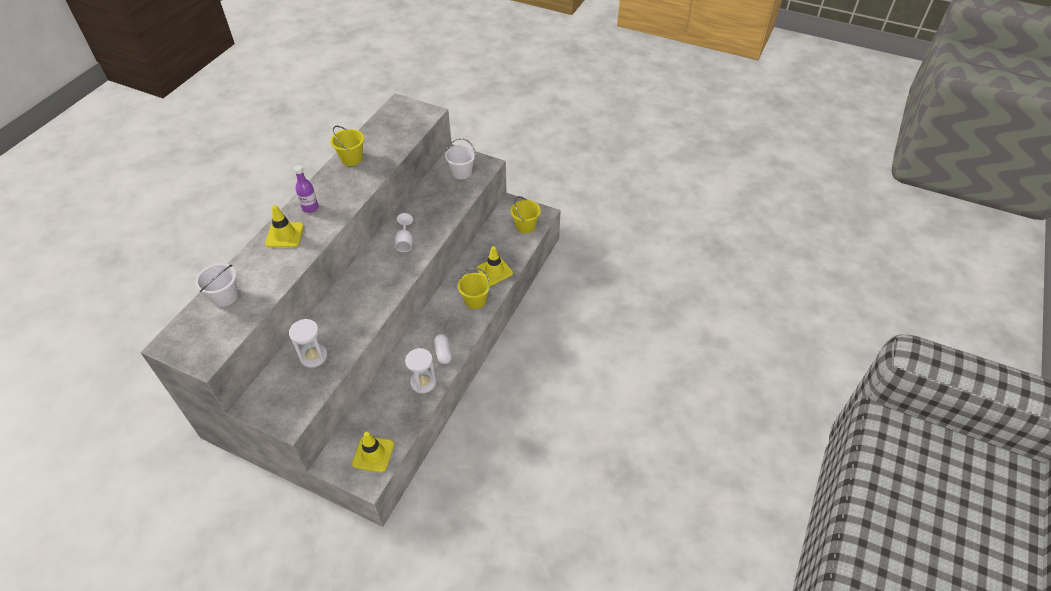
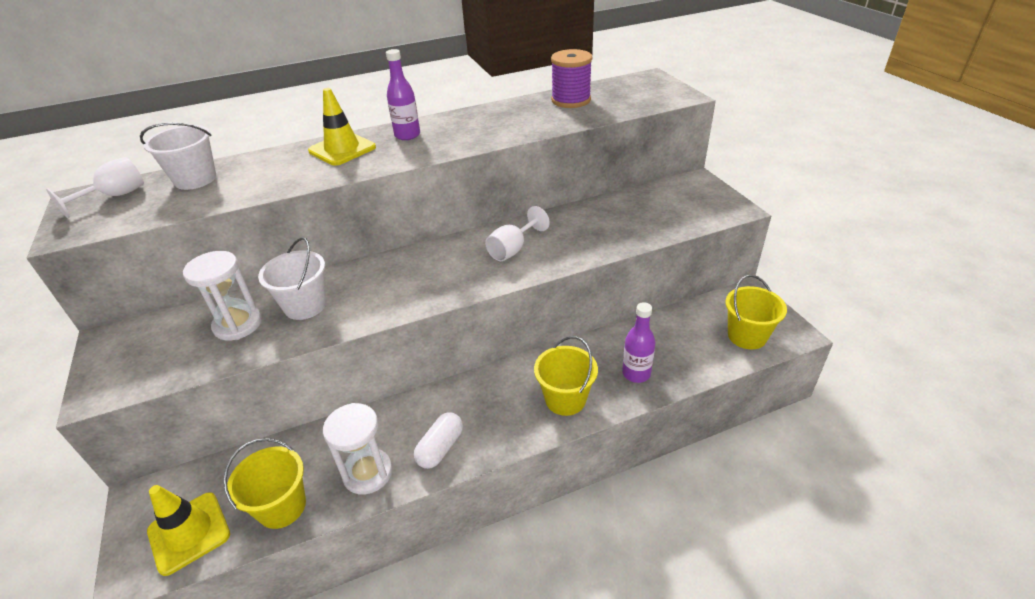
camera: 45 degrees right, 10 degrees down
(192, 331) = (115, 196): none -> white goblet
(351, 158) = (521, 108): yellow bucket -> yellow bucket (282, 507)
(373, 141) = (571, 100): none -> purple spool
(461, 172) = (685, 203): white bucket -> white bucket (305, 306)
(494, 271) = (636, 373): yellow traffic cone -> purple bottle

